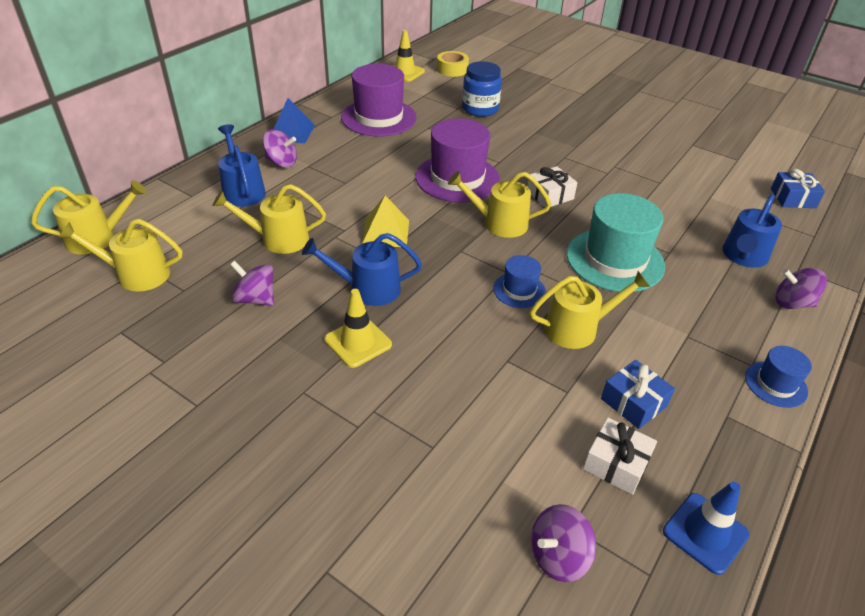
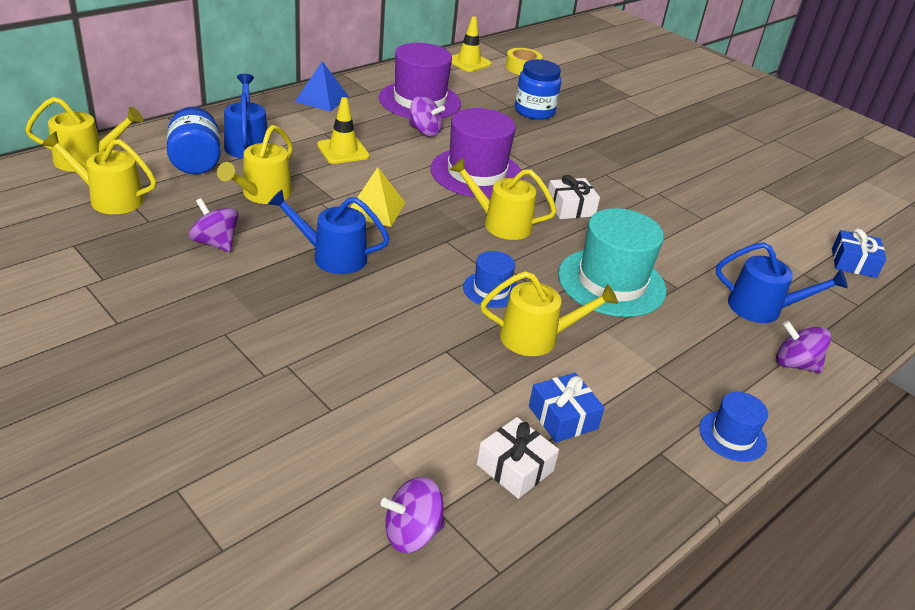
camera: 10 degrees right, 5 degrees down
(203, 219) = (196, 162): none -> blue jar
(278, 239) = (263, 194): yellow watering can -> yellow watering can turned 75 degrees counterclockwise
(281, 162) = (298, 125): purple spinning top -> purple spinning top (424, 131)
(358, 342) = (299, 302): yellow traffic cone -> yellow traffic cone (343, 151)
(705, 533) = (578, 551): blue traffic cone -> none
(743, 256) = (762, 308): blue watering can -> blue watering can turned 120 degrees counterclockwise

